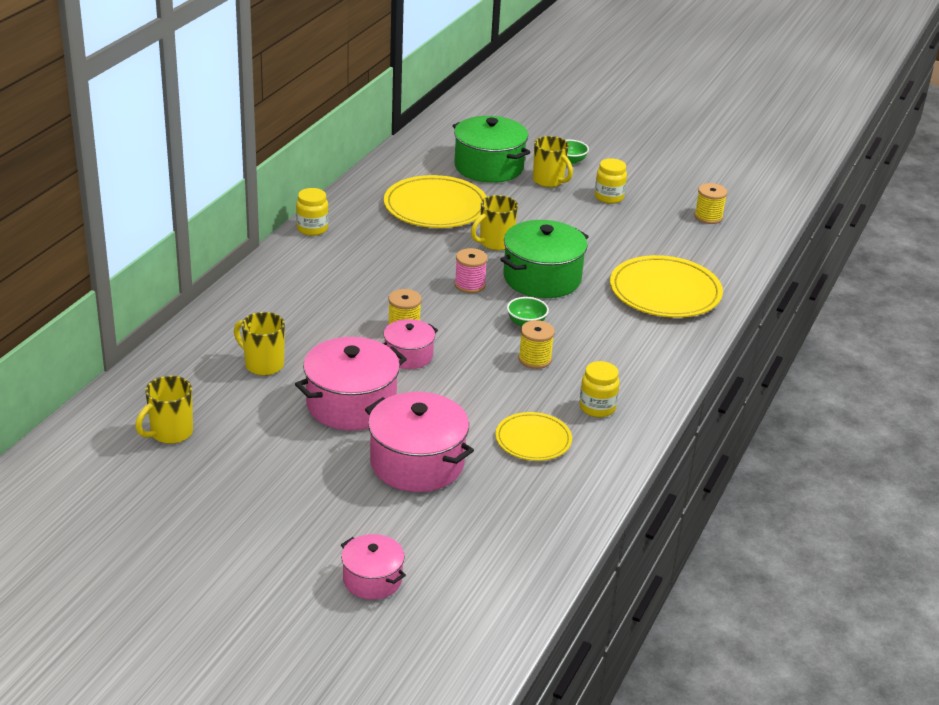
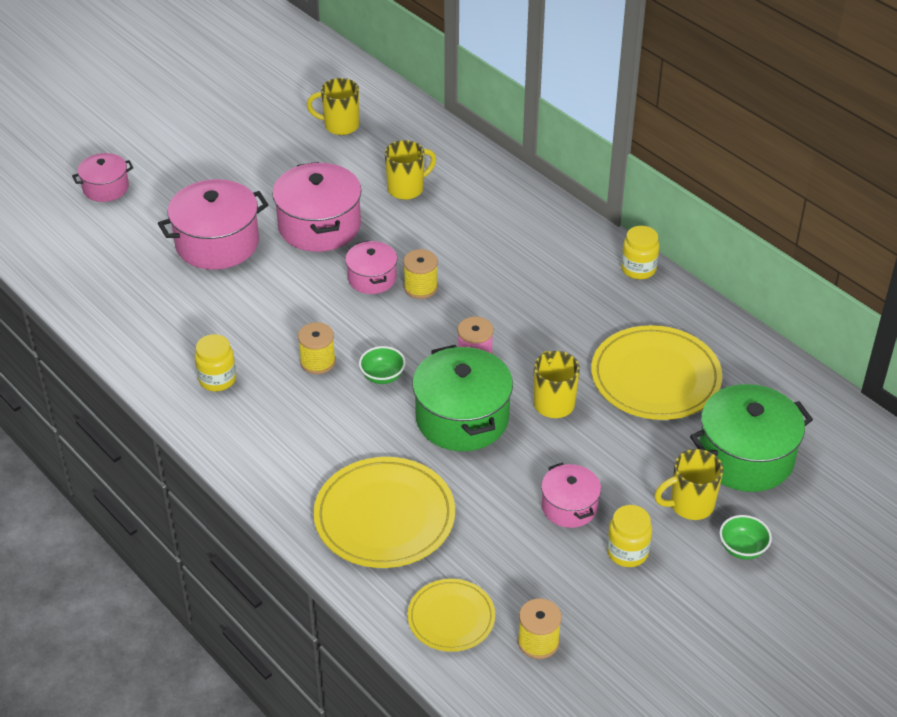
camera: 115 degrees right, 10 degrees up
(170, 433) = (340, 126): yellow mug -> yellow mug turned 60 degrees counterclockwise
(533, 440) = (200, 320): yellow plate -> yellow plate (451, 618)
(589, 222) = (569, 507): none -> pink pot

